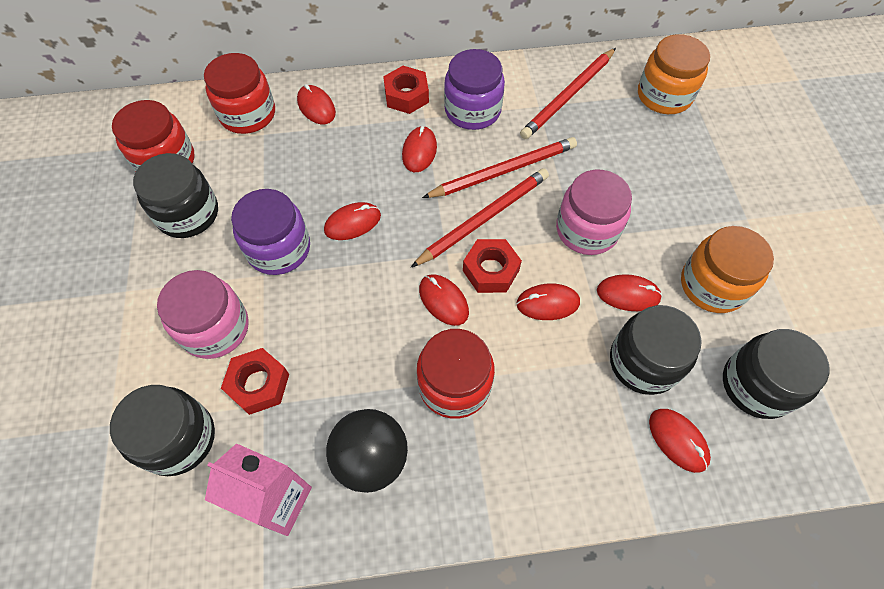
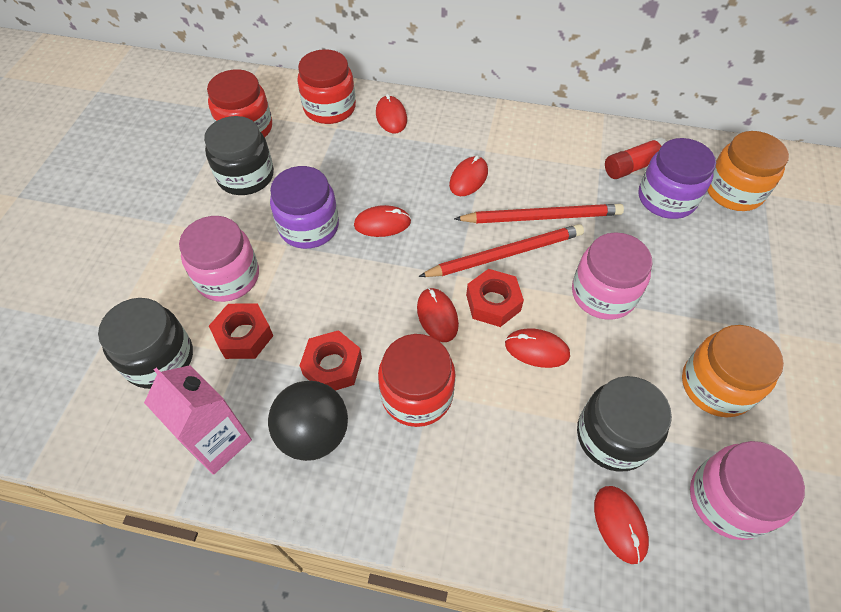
camera: 20 degrees right, 5 degrees down
(406, 96) = (476, 127): red nut -> red nut (332, 366)
(472, 110) = (533, 156): purple jar -> purple jar (666, 198)
(568, 96) = (633, 167): red pencil -> red glue stick
(628, 294) = (622, 366): red mouse -> none
(756, 385) = (727, 500): black jar -> pink jar

